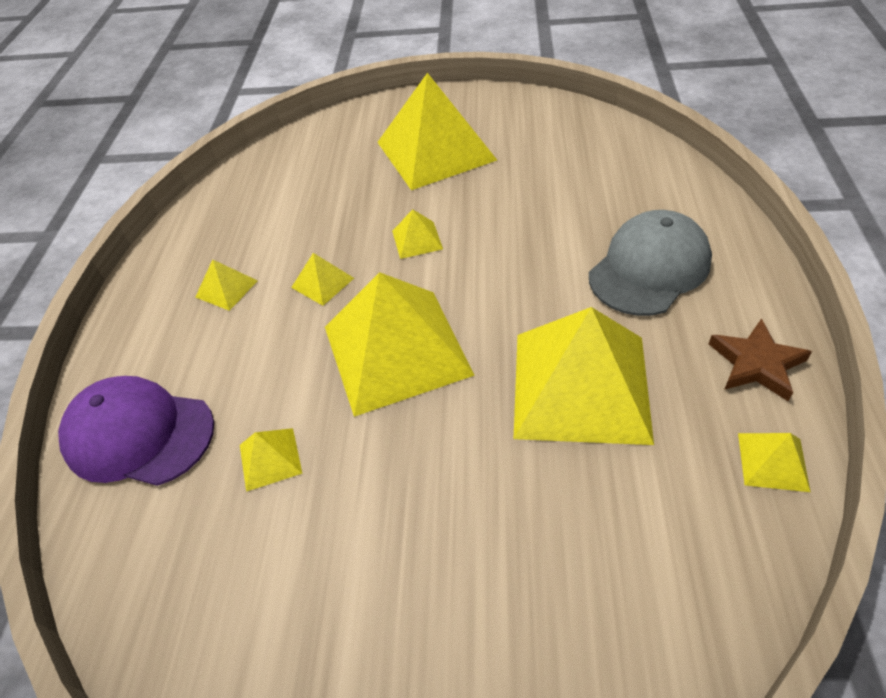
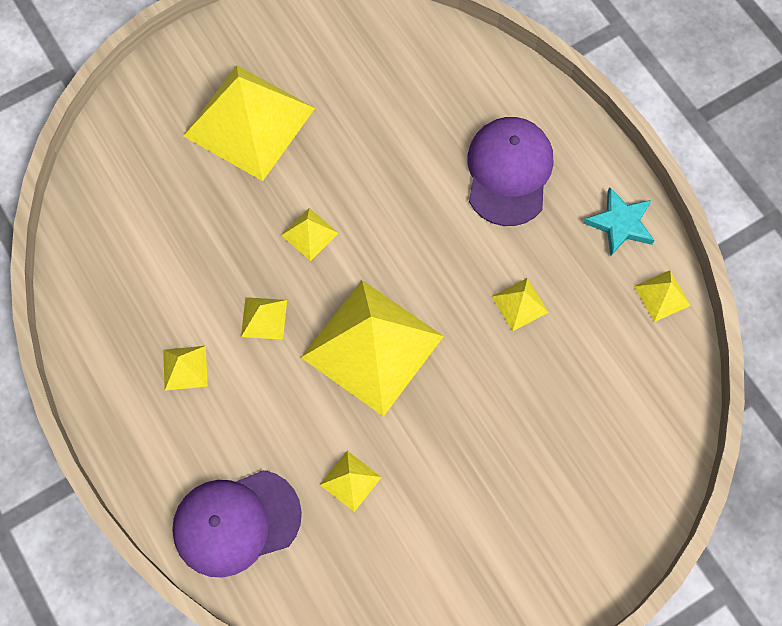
camera: 40 degrees left, 20 degrees up
(580, 385) = (519, 304): yellow pyramid -> yellow pyramid, size x0.41
(649, 268) = (508, 172): grey cap -> purple cap
(756, 364) = (620, 224): brown star -> turquoise star

